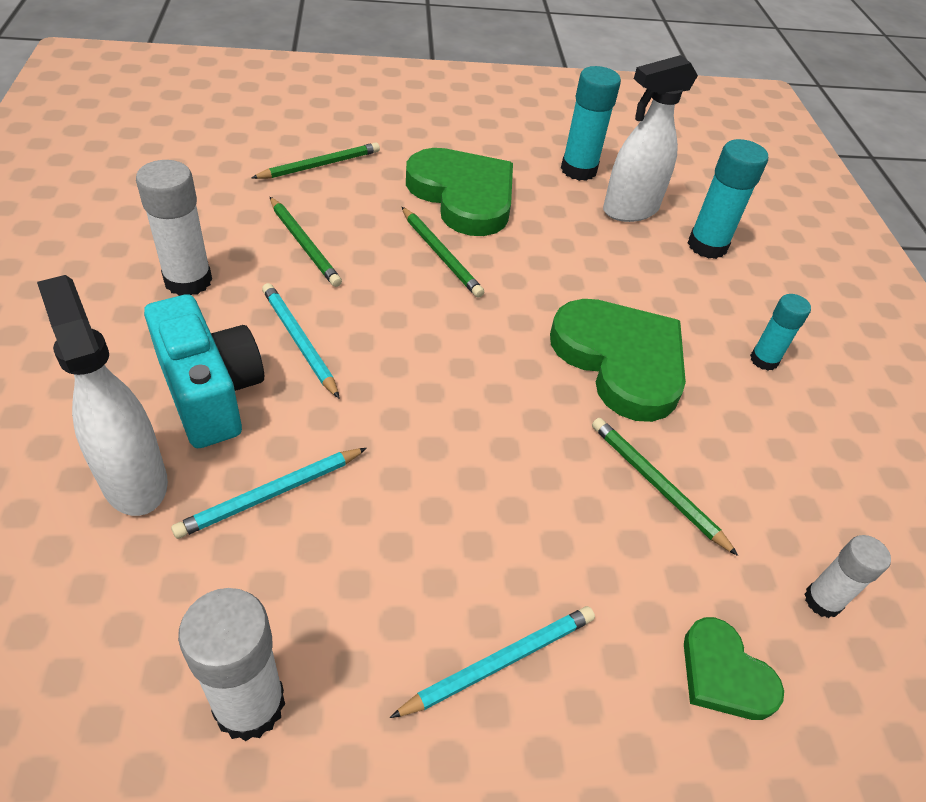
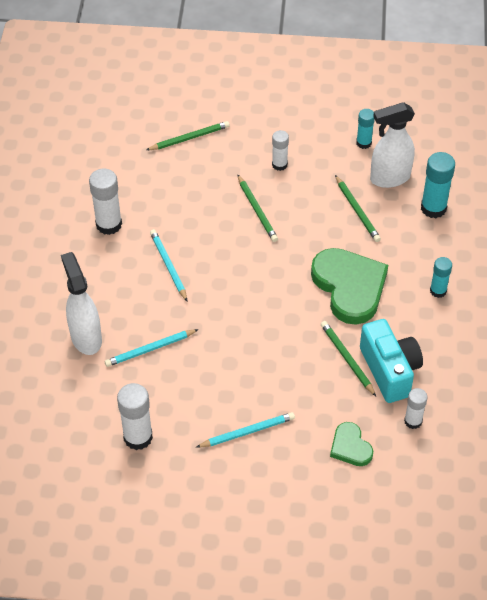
camera: 15 degrees right, 5 degrees up
(210, 393) = (121, 294): turquoise camera -> turquoise camera (389, 370)
(304, 244) = (175, 200): green pencil -> green pencil (357, 210)
(463, 196) = (279, 164): green heart -> white glue stick
(578, 170) = (363, 143): turquoise glue stick -> turquoise glue stick, size x0.62

